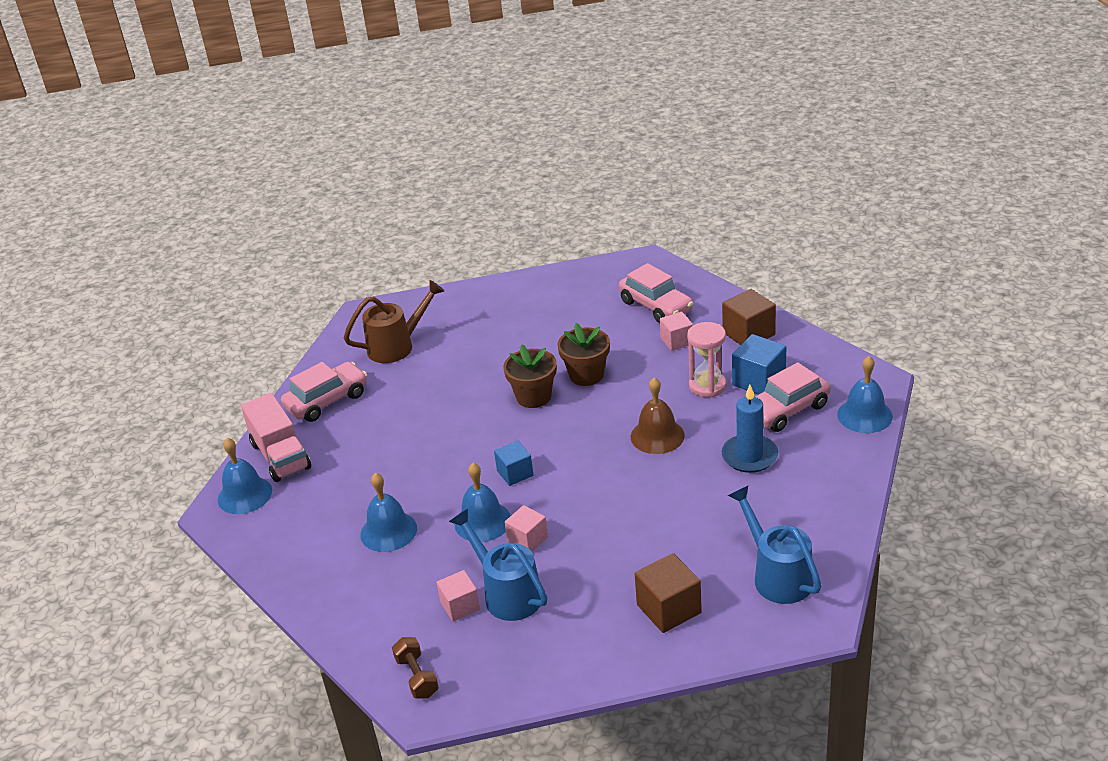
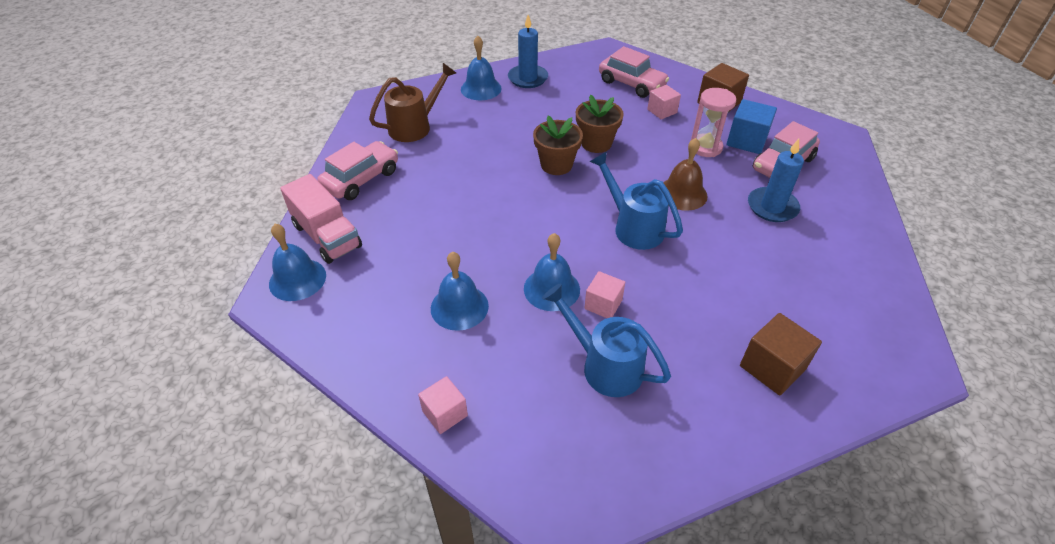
camera: 15 degrees left, 10 degrees up
(417, 677) = (542, 478): brown dumbbell -> none
(460, 606) = (560, 385): pink cube -> pink cube (445, 413)
(515, 473) = (565, 237): blue cube -> none
(538, 294) = (528, 78): none -> blue candle
(777, 575) = (856, 321): blue watering can -> blue watering can (633, 227)
(864, 415) = (849, 165): blue bell -> blue bell (481, 88)

